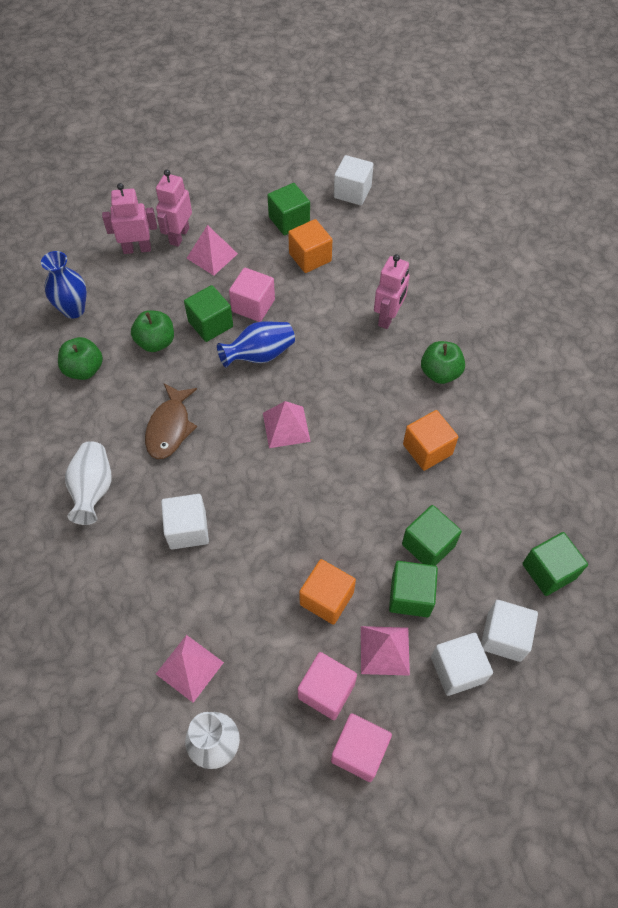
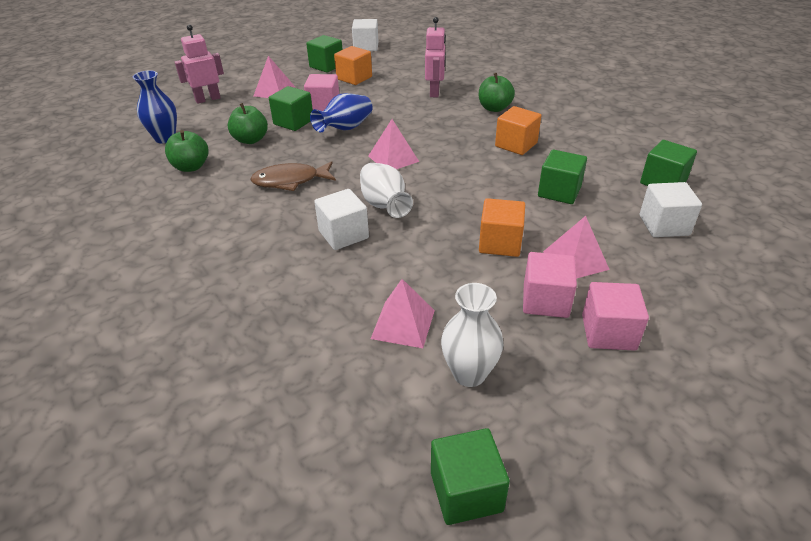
camera: 20 degrees left, 20 degrees down
(93, 489) = (236, 233): white vase -> white vase (384, 205)
(170, 427) = (290, 181): brown fish -> brown fish turned 90 degrees clockwise
(179, 236) = (241, 87): pink robot -> none
(410, 596) = (569, 223): green cube -> green cube (466, 491)
(457, 669) = (645, 254): white cube -> none

